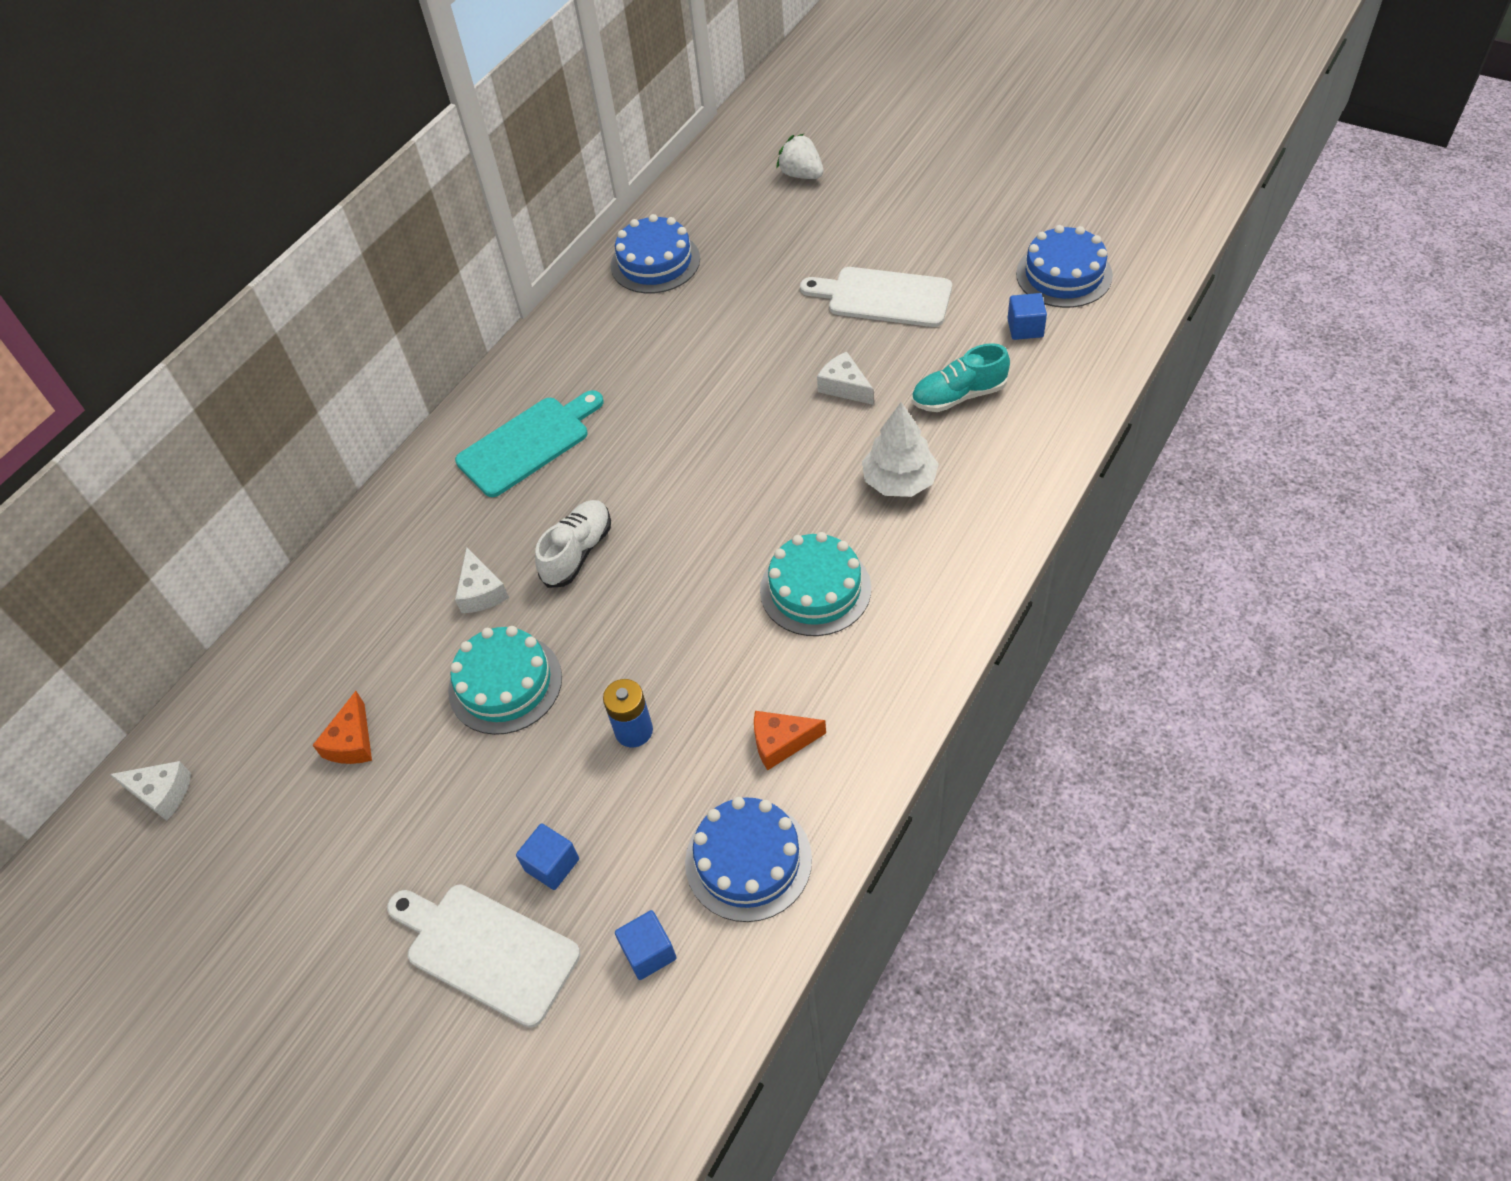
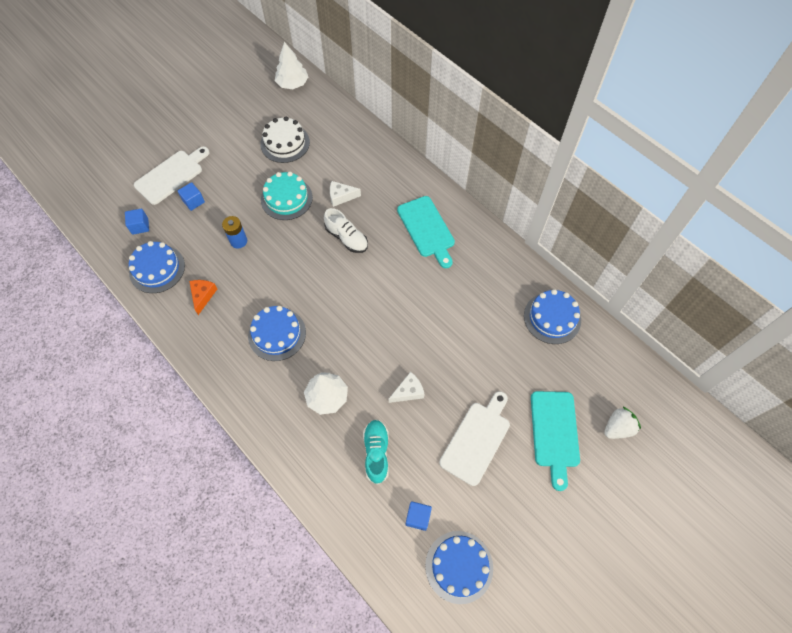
camera: 100 degrees right, 10 degrees up
(162, 793) = (292, 84): white cheese -> white tree
(352, 742) = (285, 143): orange cheese -> white cake
(815, 589) = (277, 334): turquoise cake -> blue cake
(836, 227) = (554, 432): none -> turquoise cutting board

